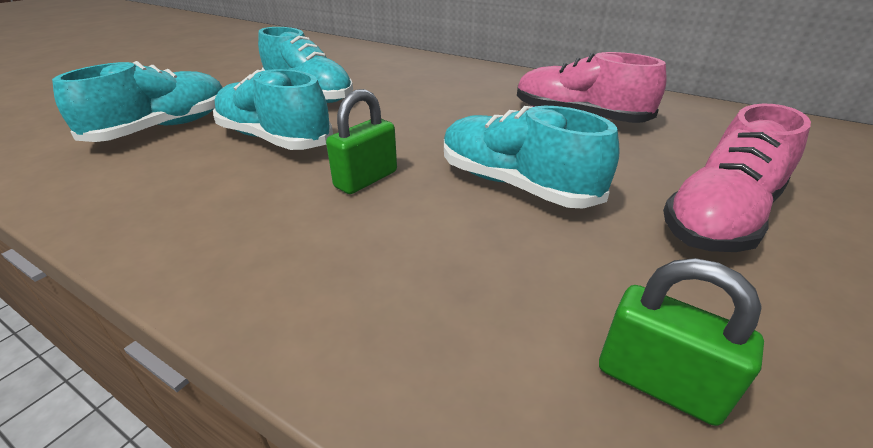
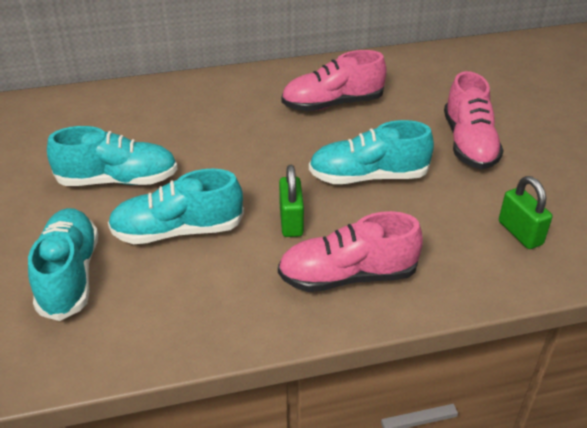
camera: 45 degrees left, 5 degrees up
(317, 259) = (347, 276): none -> pink shoe
(658, 382) = (520, 233): green padlock -> green padlock turned 75 degrees clockwise

